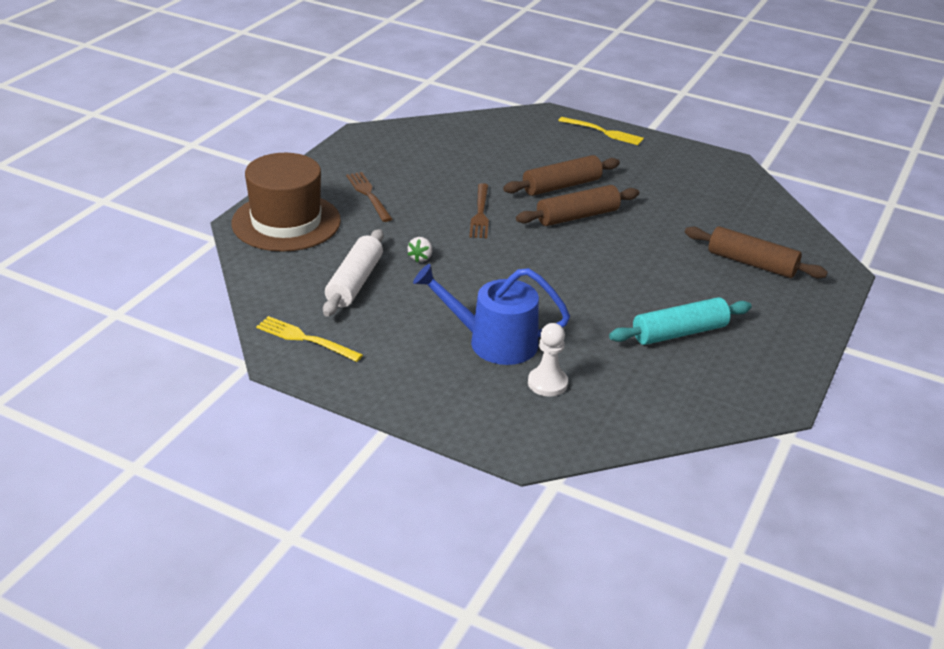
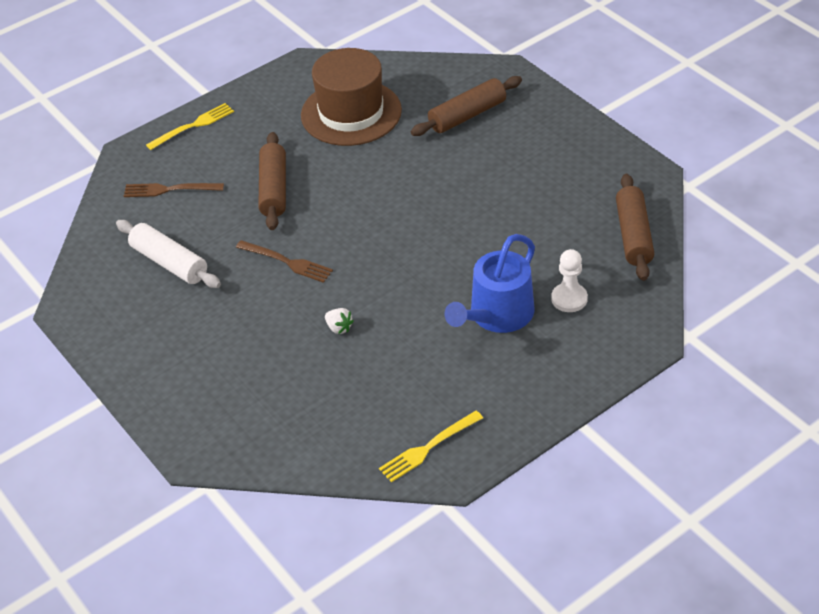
camera: 60 degrees left, 10 degrees up
(286, 222) = (212, 417): brown hat -> brown hat (351, 113)
(354, 282) = (354, 388): white rolling pin -> white rolling pin (169, 263)
(368, 195) = (199, 337): brown fork -> brown fork (169, 190)
(577, 216) = (332, 196): brown rolling pin -> brown rolling pin (633, 235)
(679, 333) = (540, 195): turquoise rolling pin -> none

